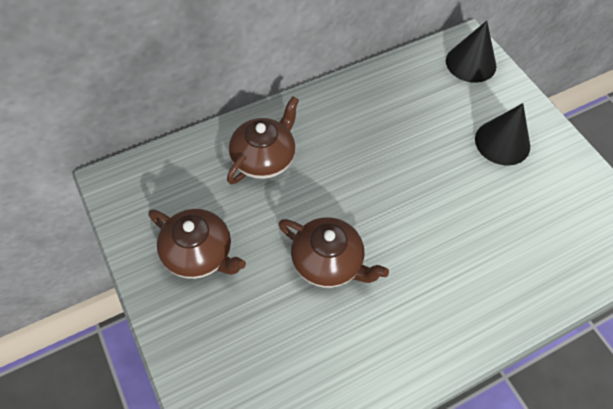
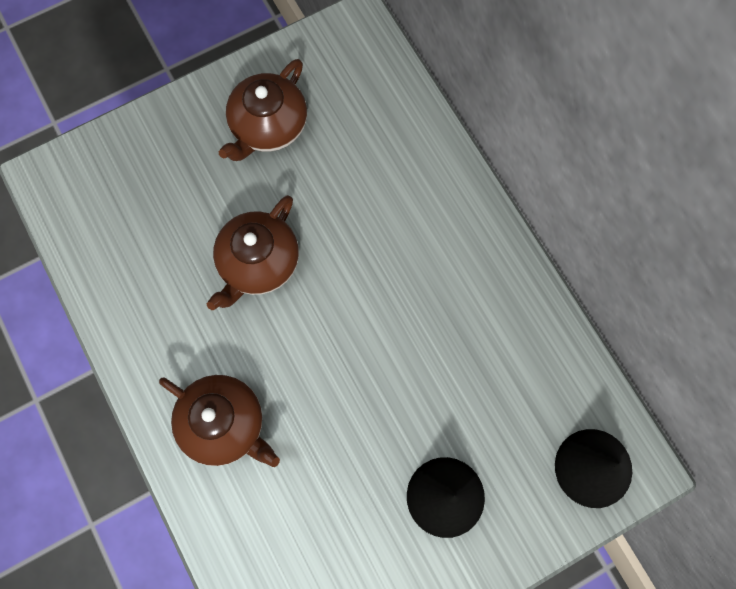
camera: 90 degrees right, 15 degrees up
(264, 158) = (400, 185): brown teapot -> brown teapot (224, 424)

